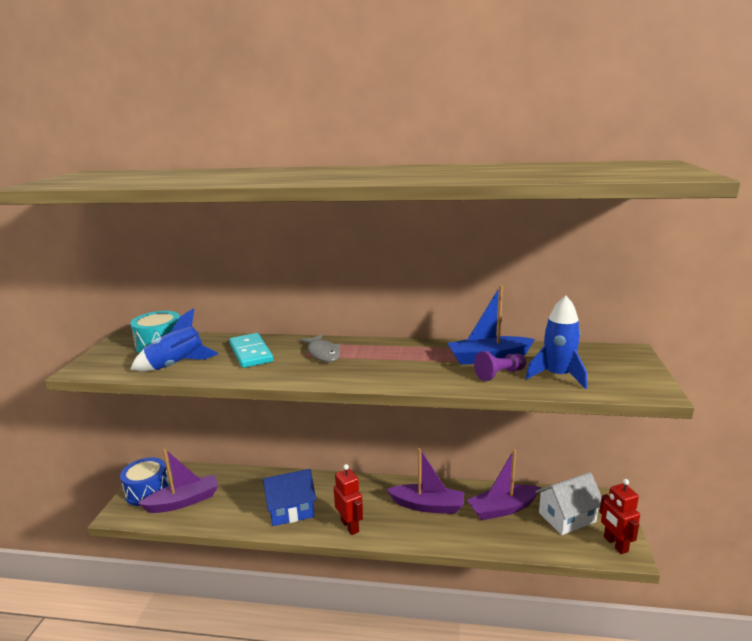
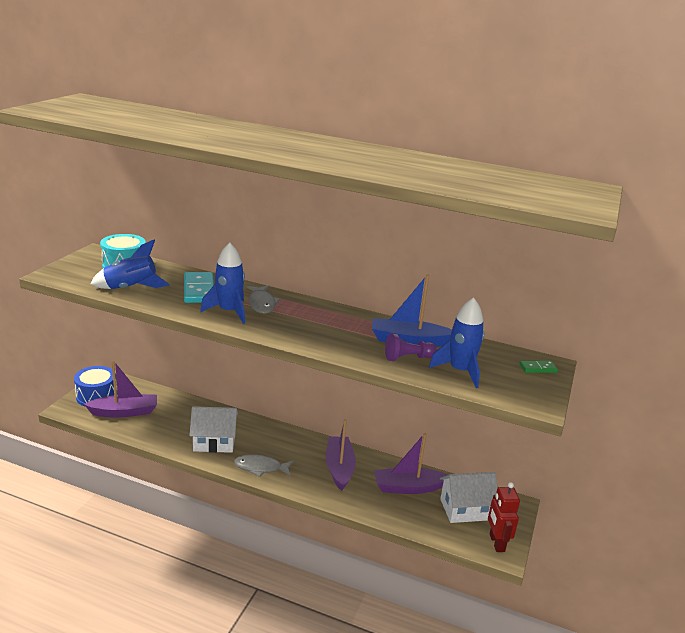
camera: 10 degrees right, 5 degrees up
(291, 510) = (214, 442): blue house -> white house
(293, 367) = (229, 312): none -> blue rocket
(350, 526) = (260, 468): red robot -> grey fish
(428, 506) = (339, 468): purple boat -> purple boat turned 120 degrees counterclockwise
(624, 358) = (538, 368): none -> green domino

